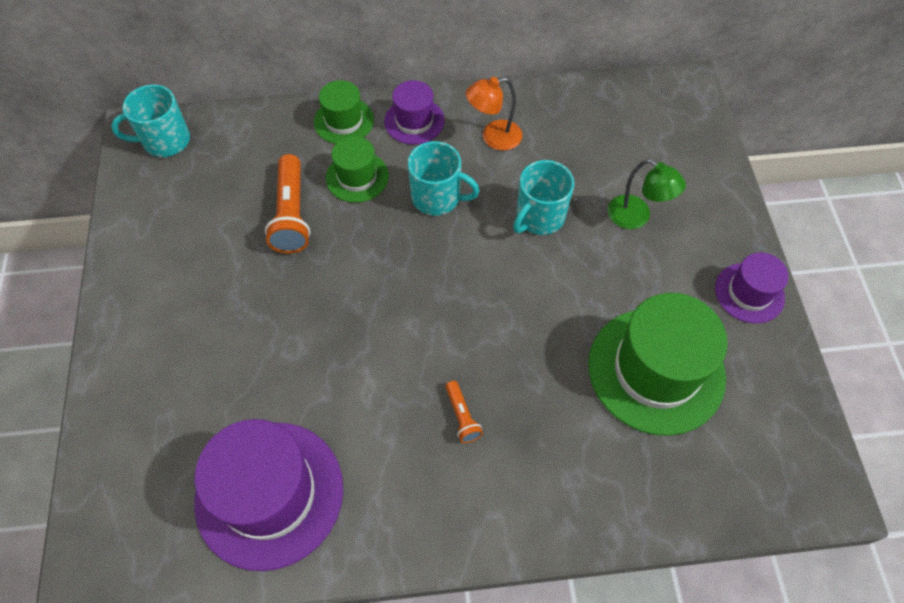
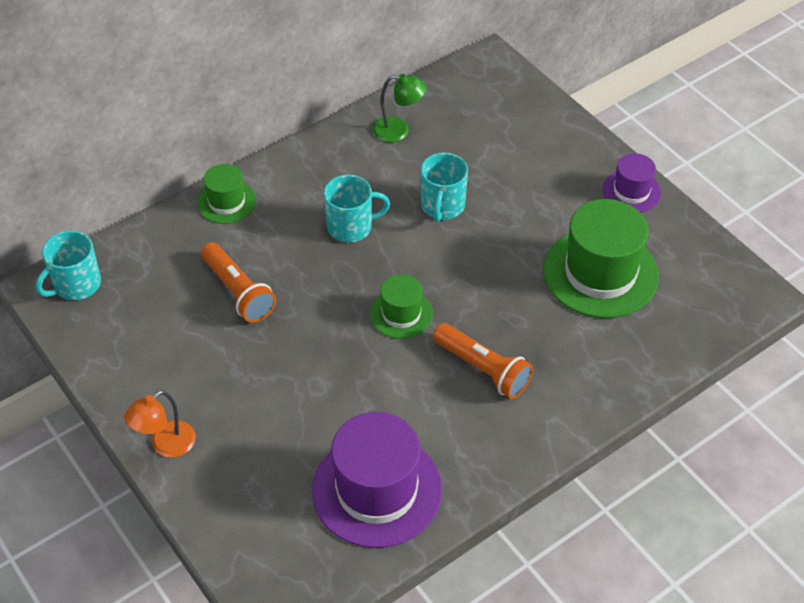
camera: 30 degrees left, 10 degrees down
(357, 177) = (272, 240): green hat -> green hat (401, 313)
(414, 121) = (288, 177): purple hat -> none
(462, 416) = (483, 369): orange flashlight -> orange flashlight, size x1.95
(493, 137) = (363, 162): orange lamp -> orange lamp (166, 445)
(636, 217) = (516, 174): green lamp -> green lamp (399, 131)

